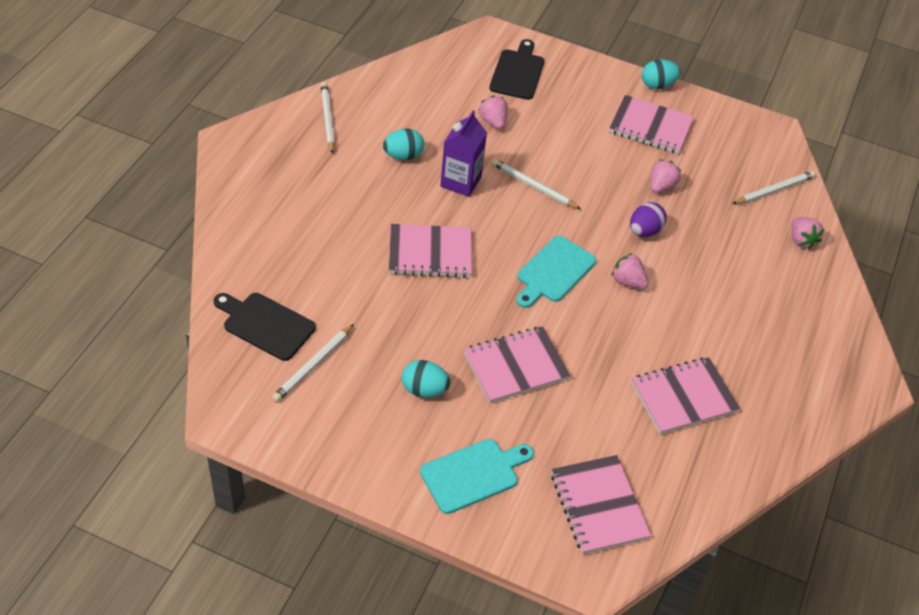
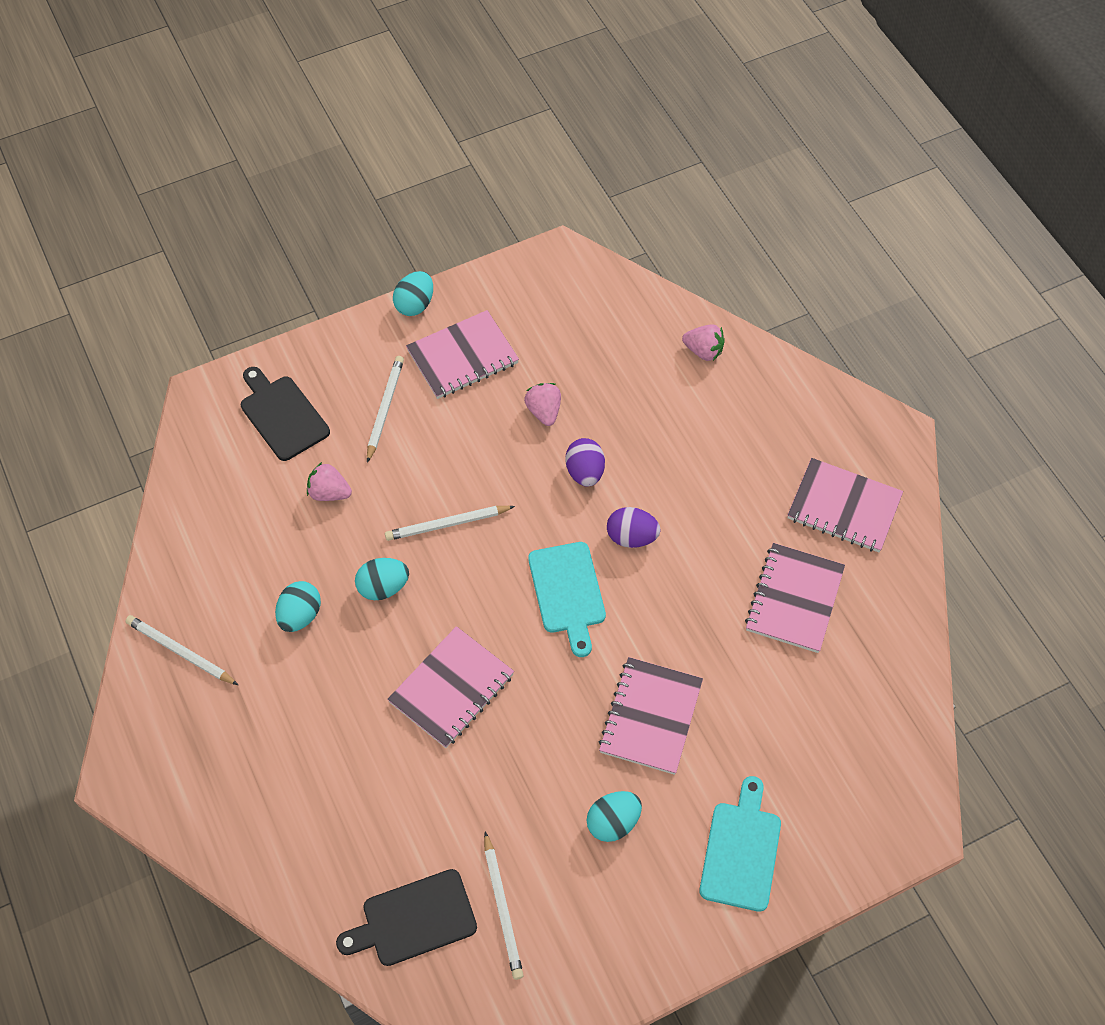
camera: 45 degrees left, 10 degrees up
(460, 182) = (383, 587): purple carton -> turquoise egg
(598, 506) = (852, 767): pink notebook -> pink notebook (844, 507)
(627, 281) = (631, 537): pink strawberry -> purple egg
(774, 190) = (629, 321): white pencil -> white pencil (385, 409)

